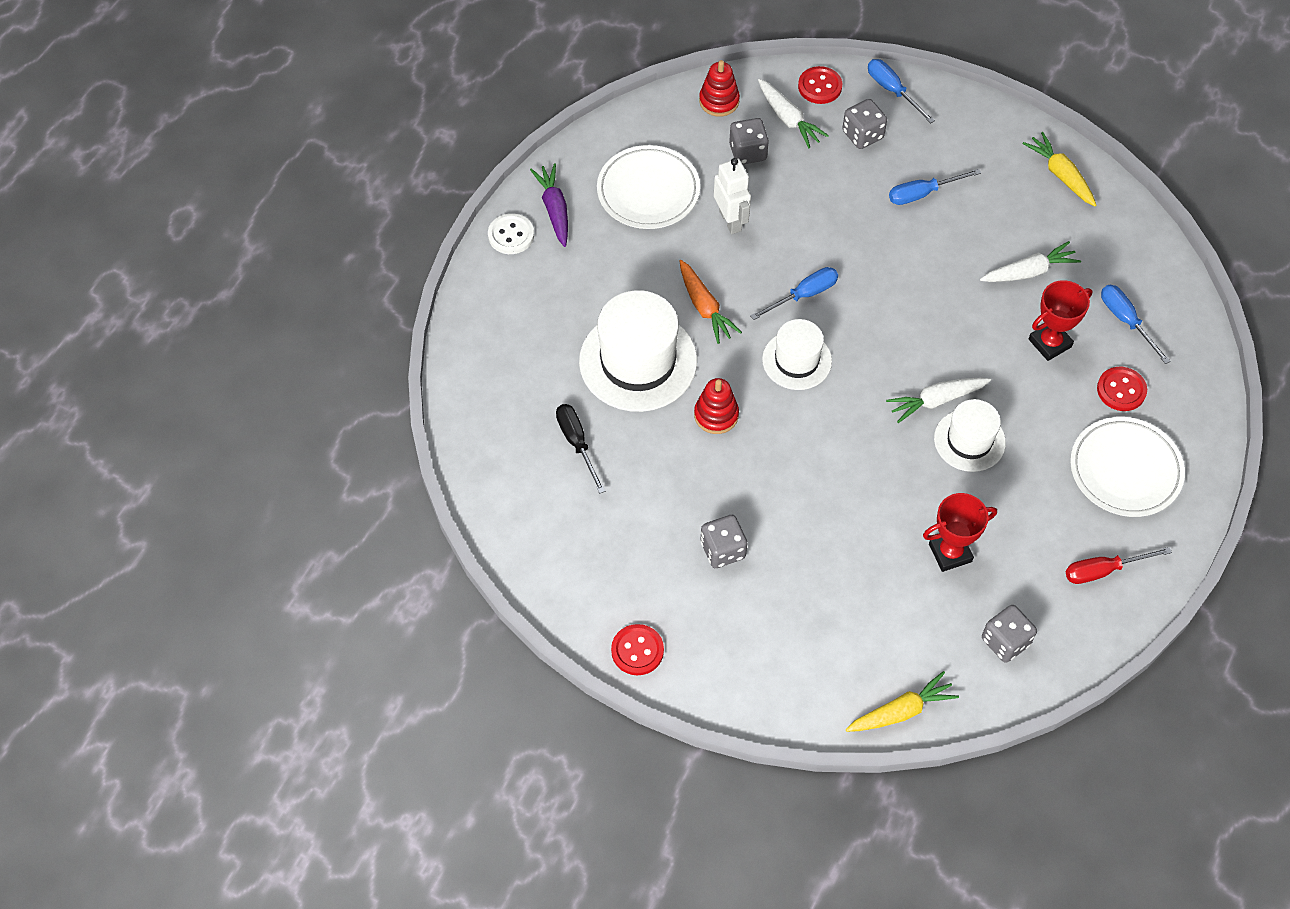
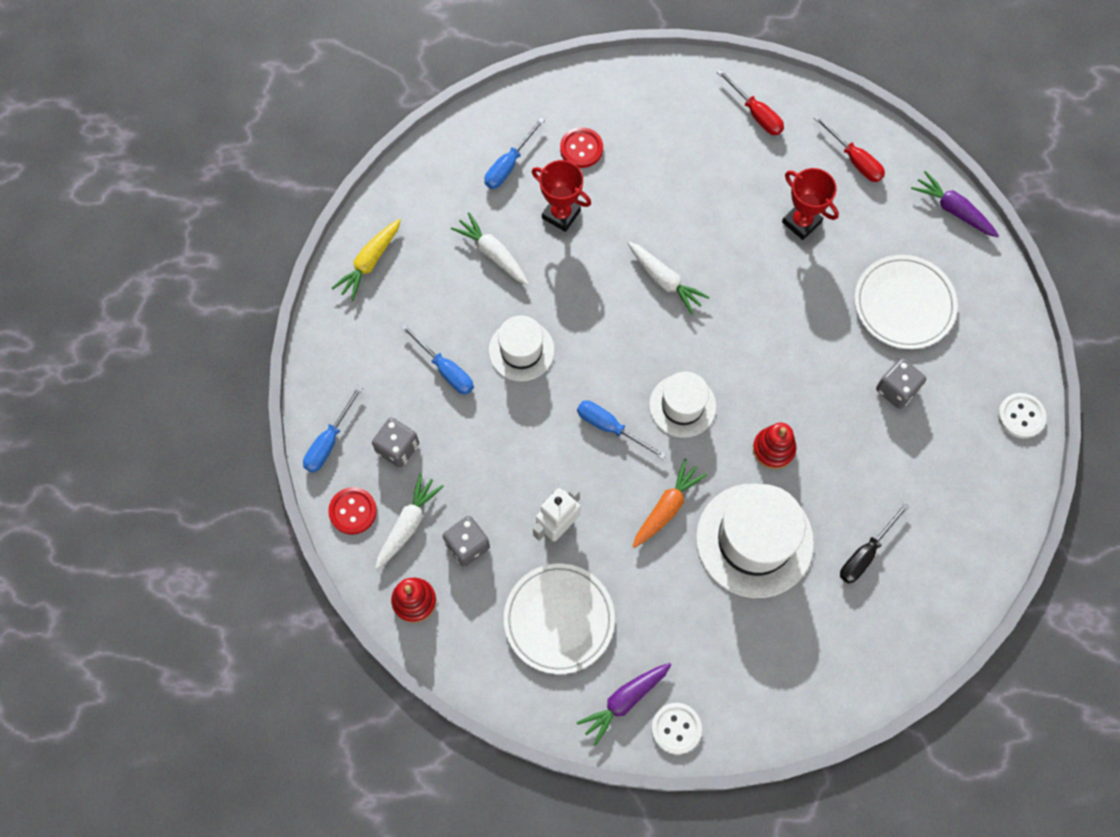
camera: 115 degrees left, 10 degrees up
(637, 650) = (1021, 416): red button -> white button
(901, 711) = (953, 210): yellow carrot -> purple carrot
(969, 440) = (690, 243): white hat -> white hat (521, 350)
(1005, 641) = (854, 160): grey dice -> red screwdriver
(1125, 470) = (657, 124): white plate -> white plate (904, 304)

